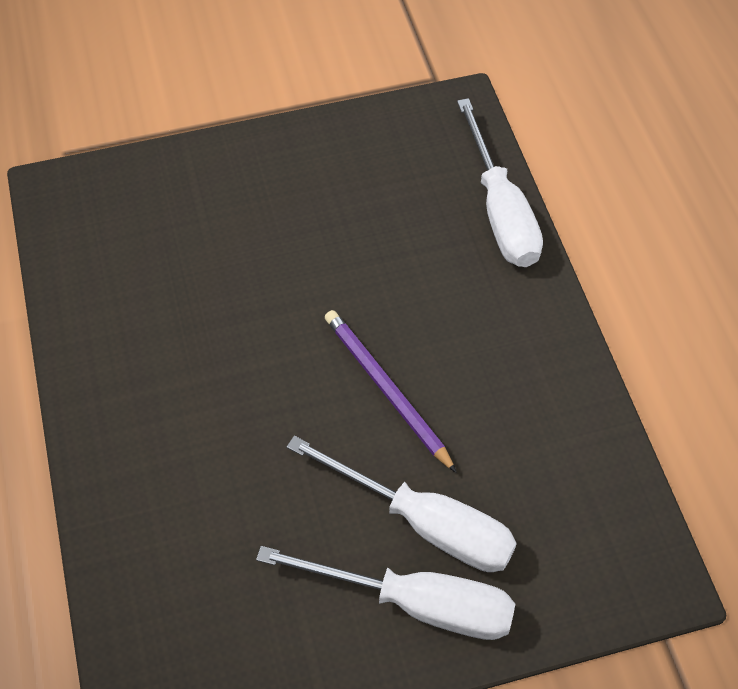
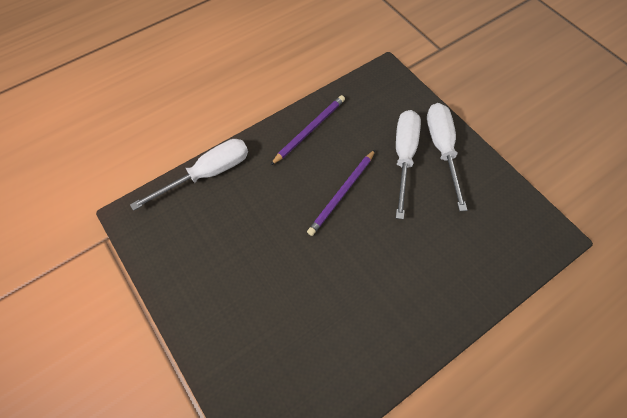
camera: 110 degrees left, 5 degrees up
(543, 383) = (310, 130): none -> purple pencil

